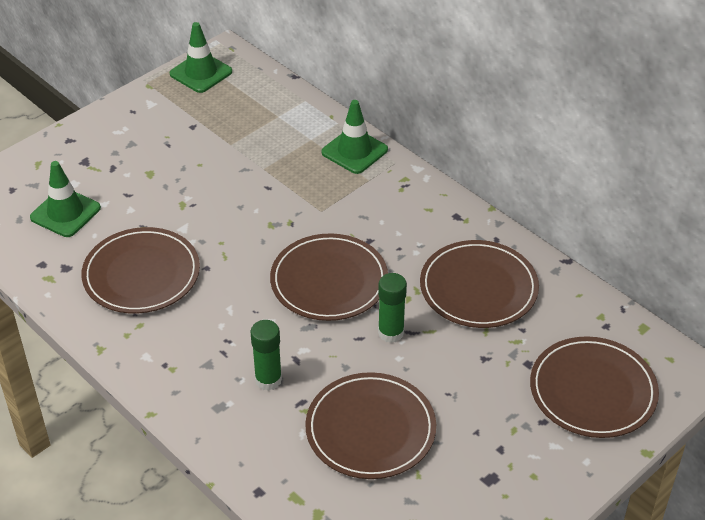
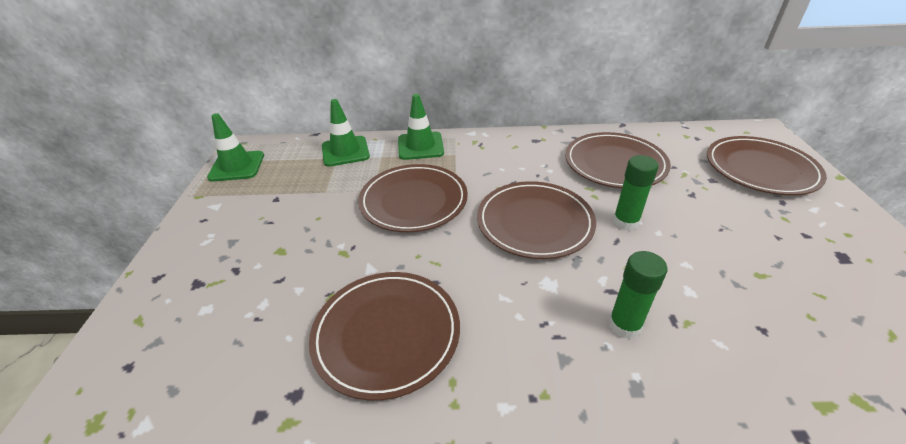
camera: 45 degrees left, 5 degrees down
(65, 213) = (228, 341): green traffic cone -> green traffic cone (345, 151)
(370, 429) = (741, 293): brown plate -> brown plate (413, 201)

